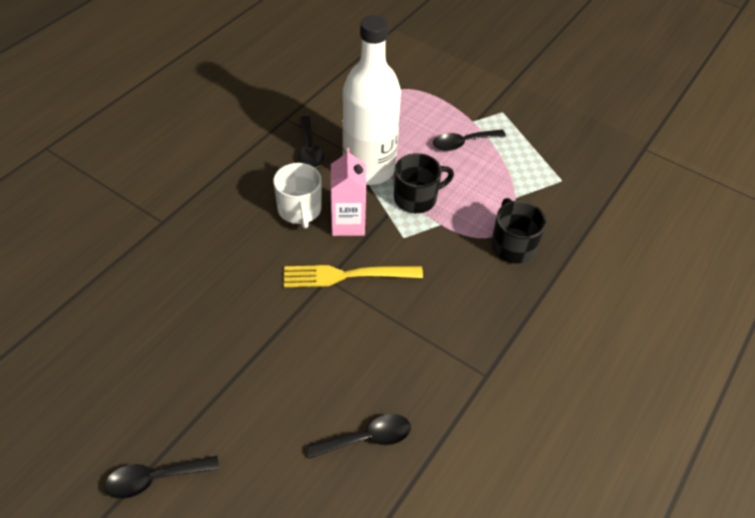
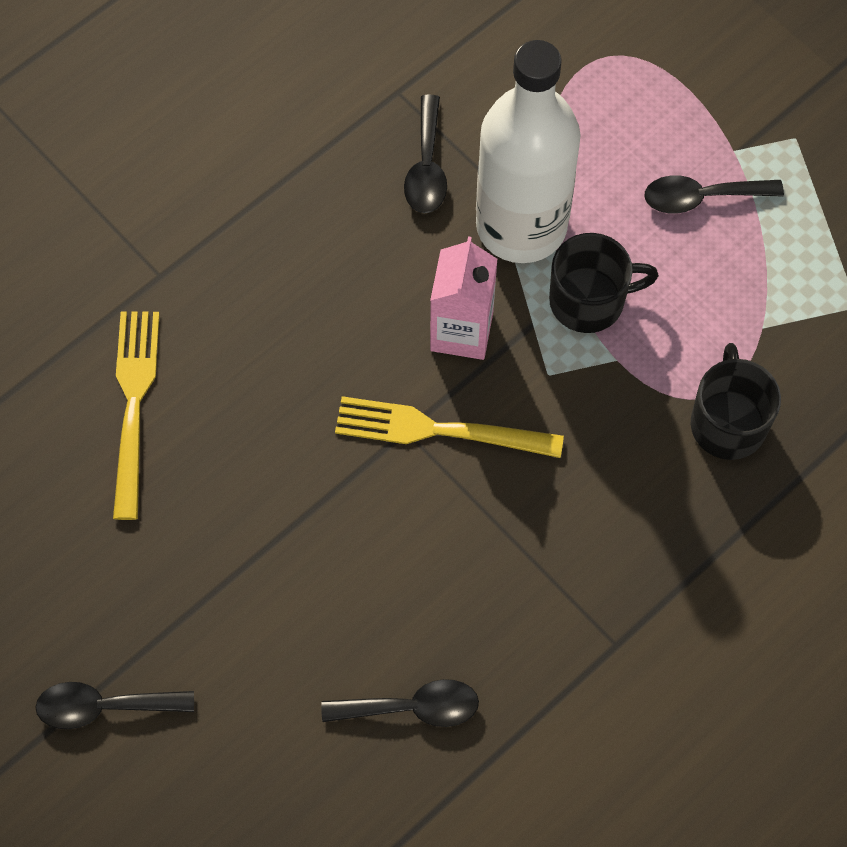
camera: 15 degrees right, 15 degrees up
(154, 291) = (133, 403): none -> yellow fork
(300, 210) = (386, 291): white mug -> none

